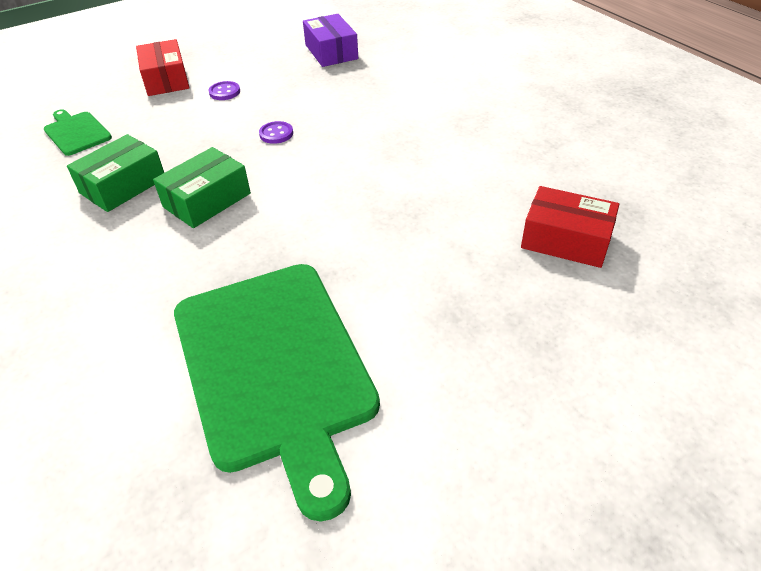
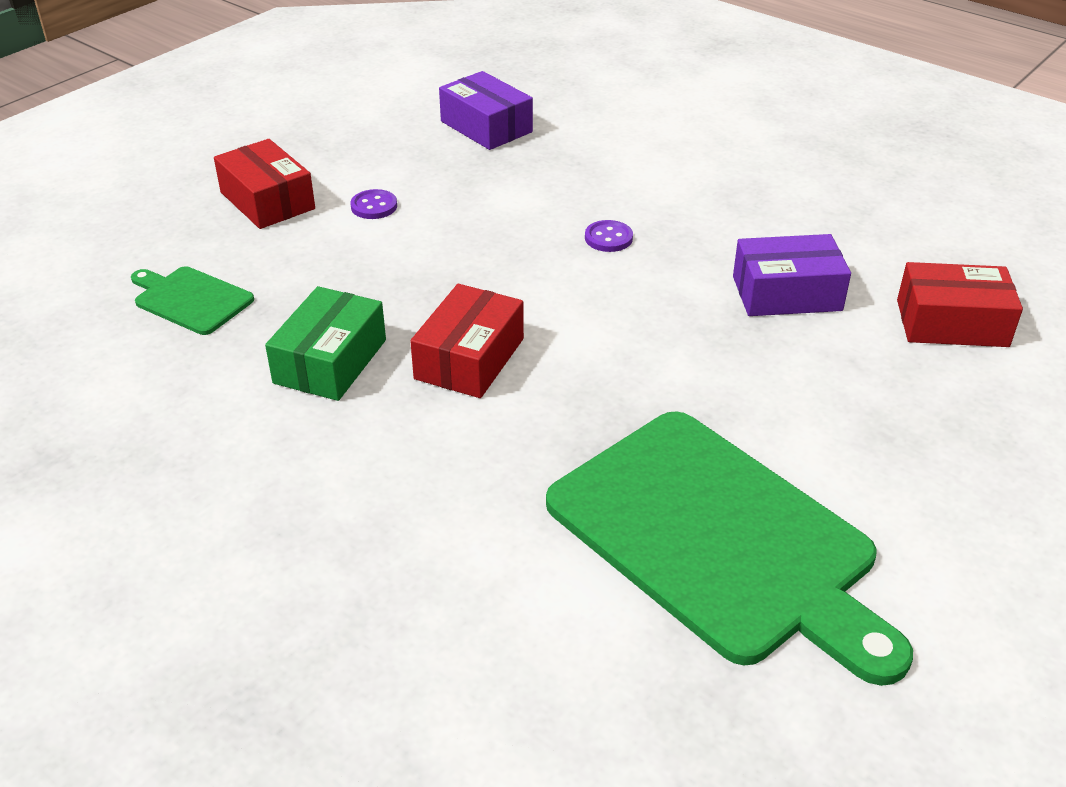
camera: 20 degrees left, 5 degrees down
(207, 200) = (469, 359): green box -> red box
(276, 134) = (496, 253): purple button -> purple button (608, 238)
(453, 195) = (786, 293): none -> purple box

